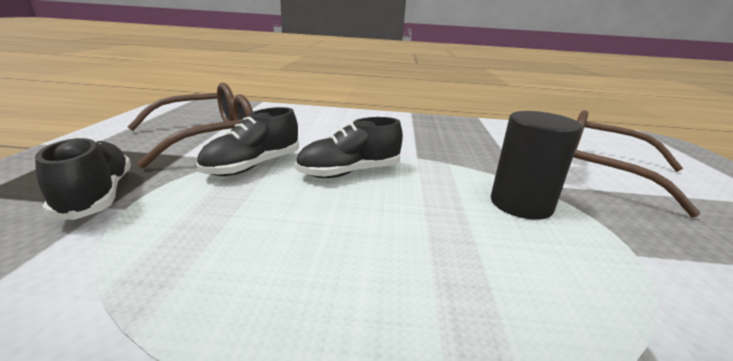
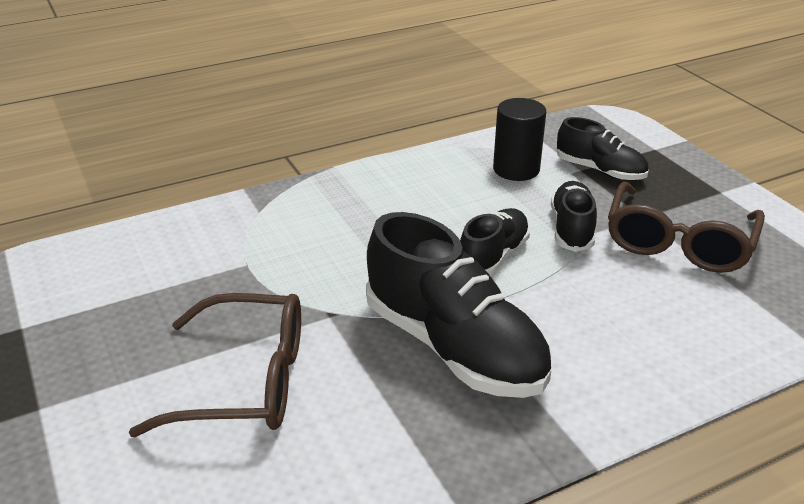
camera: 150 degrees right, 10 degrees up
(439, 146) = (454, 347): none -> black shoe
(521, 204) = (330, 280): black cylinder -> black cylinder (516, 169)

